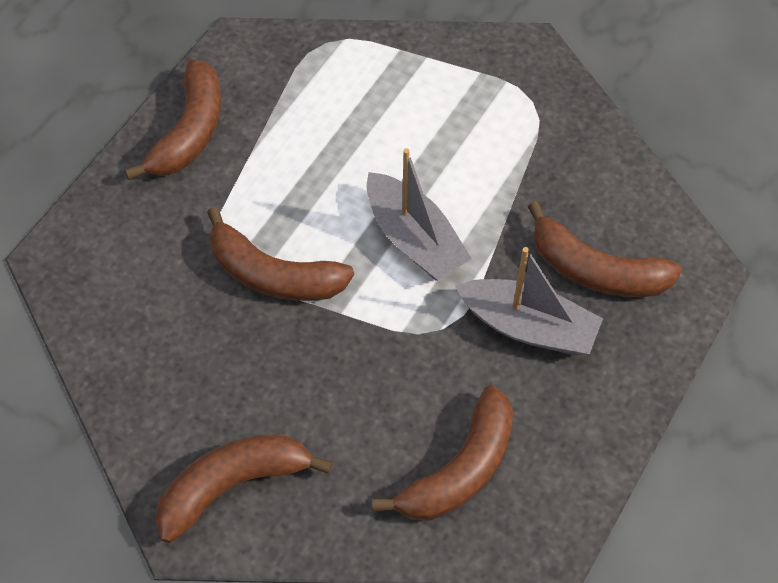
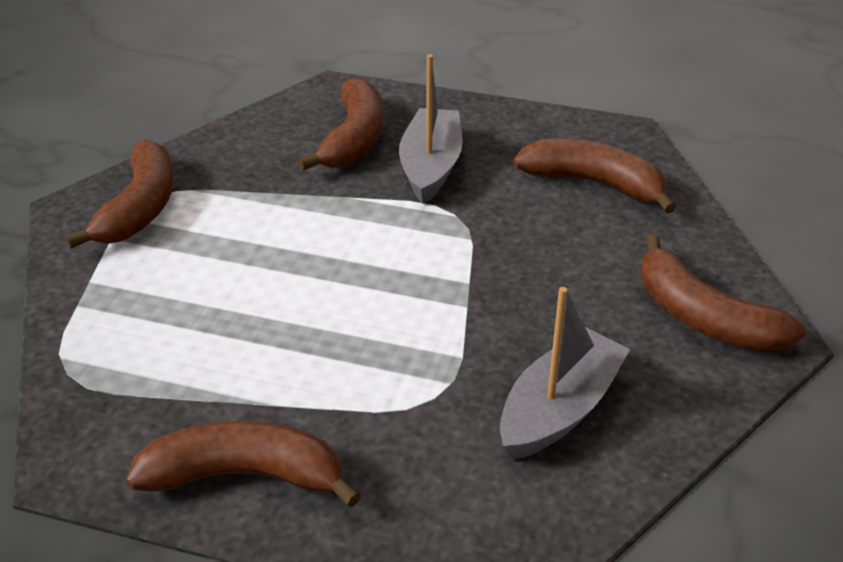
camera: 105 degrees left, 20 degrees down
(273, 275) = (443, 343): brown banana -> brown banana (140, 208)
(414, 239) = (357, 249): grey boat -> grey boat (559, 409)

